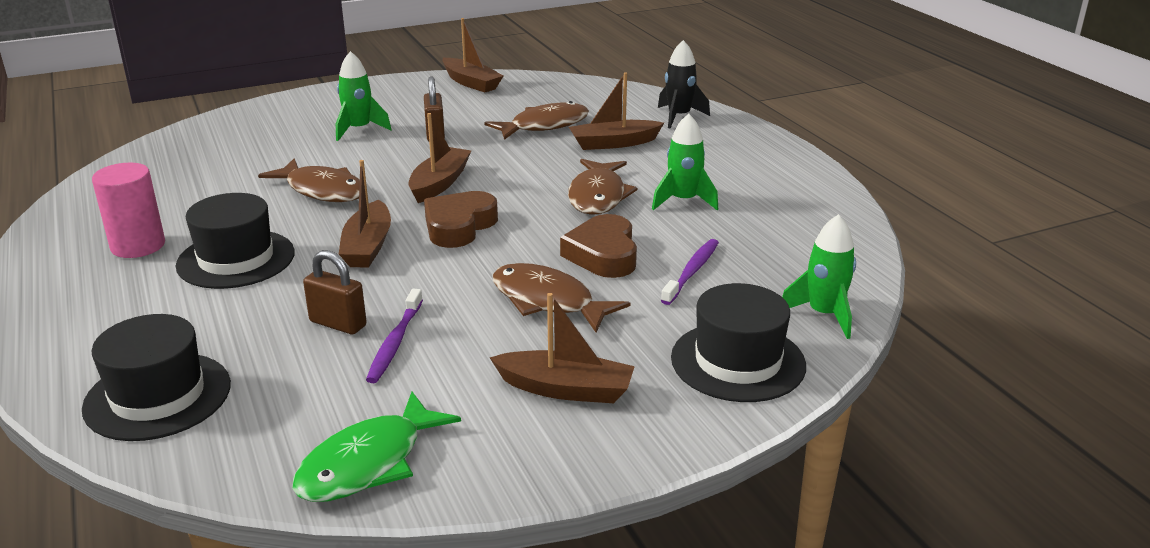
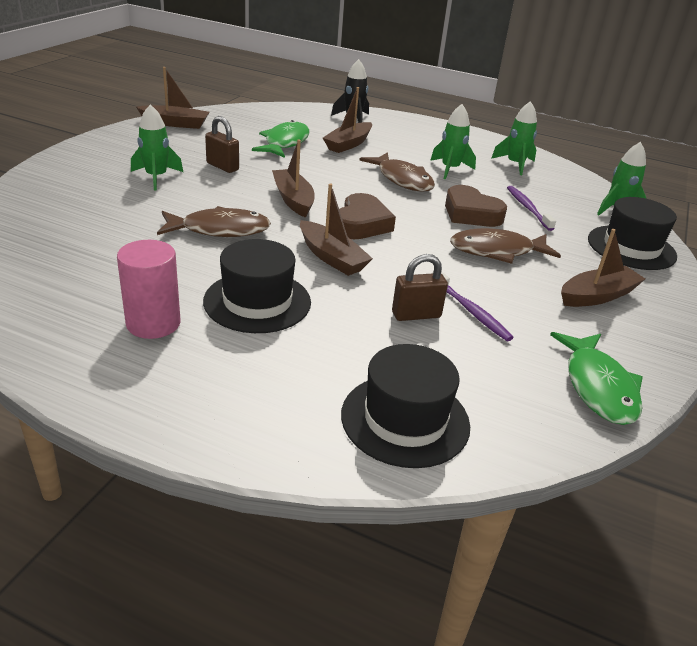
camera: 45 degrees left, 5 degrees up
(459, 226) = (361, 224): brown heart -> brown heart turned 150 degrees counterclockwise
(544, 126) = (285, 143): brown fish -> green fish
(790, 219) = (515, 164): none -> green rocket

